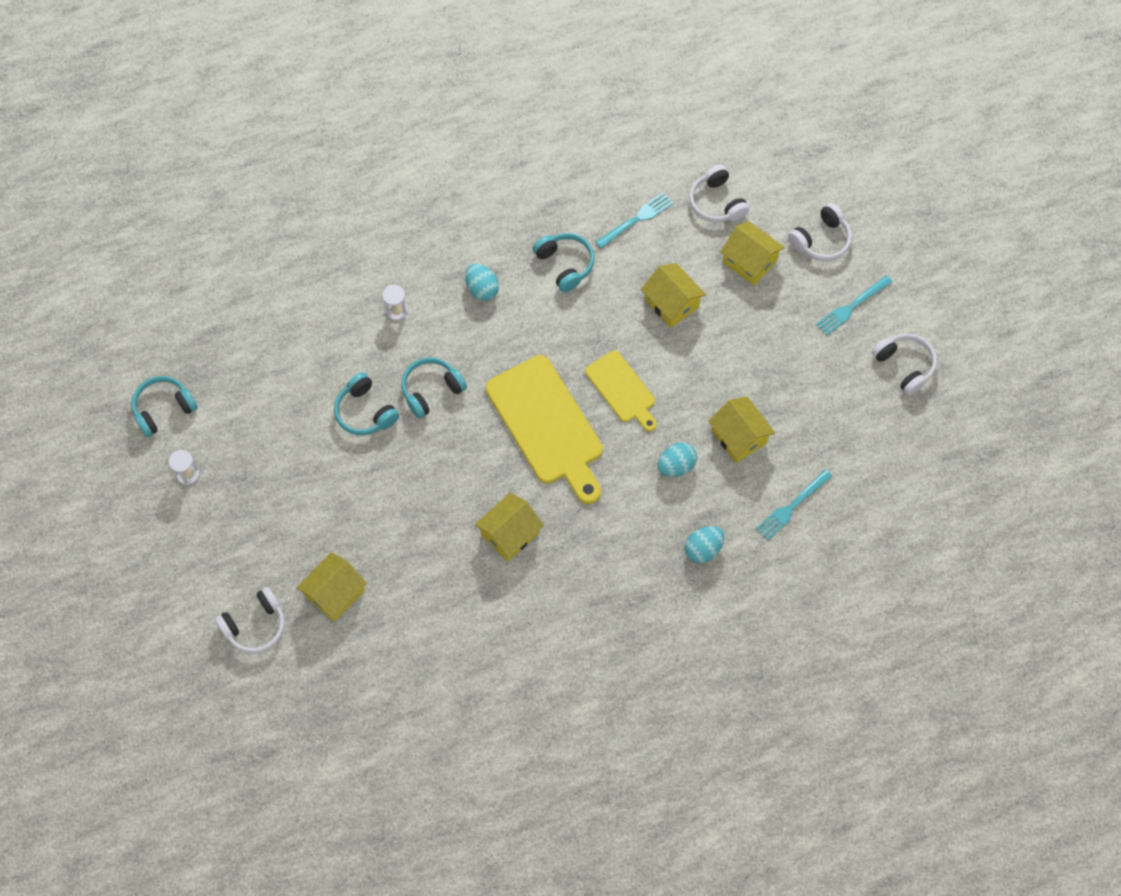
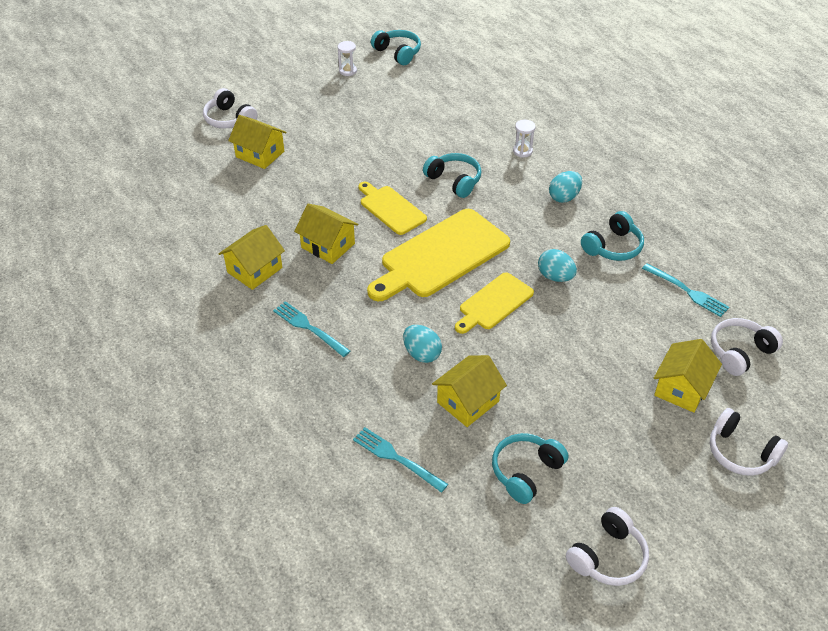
camera: 80 degrees right, 20 degrees down
(365, 412) = (423, 147): turquoise headphones -> turquoise headphones (526, 472)
(464, 462) = (391, 208): none -> yellow cutting board
(671, 303) = (603, 329): yellow house -> yellow house (254, 270)
(703, 549) = (334, 386): turquoise egg -> turquoise egg (555, 277)
(851, 307) = (666, 492): turquoise fork -> turquoise fork (308, 328)

